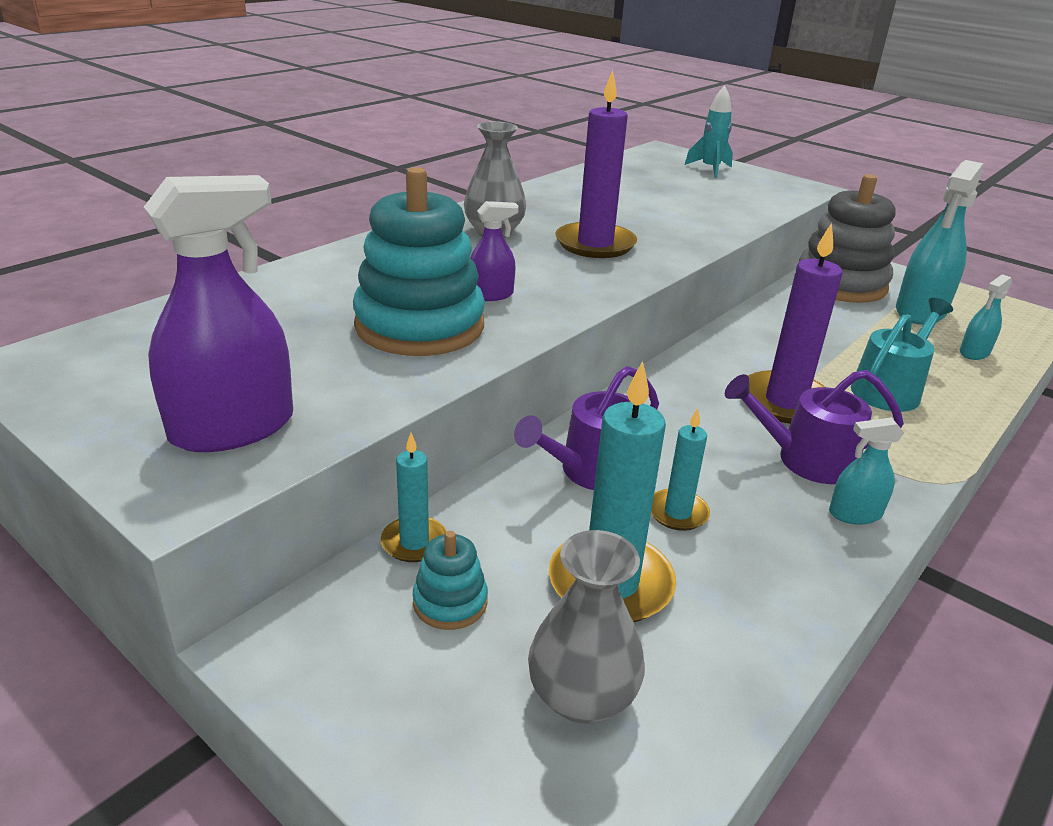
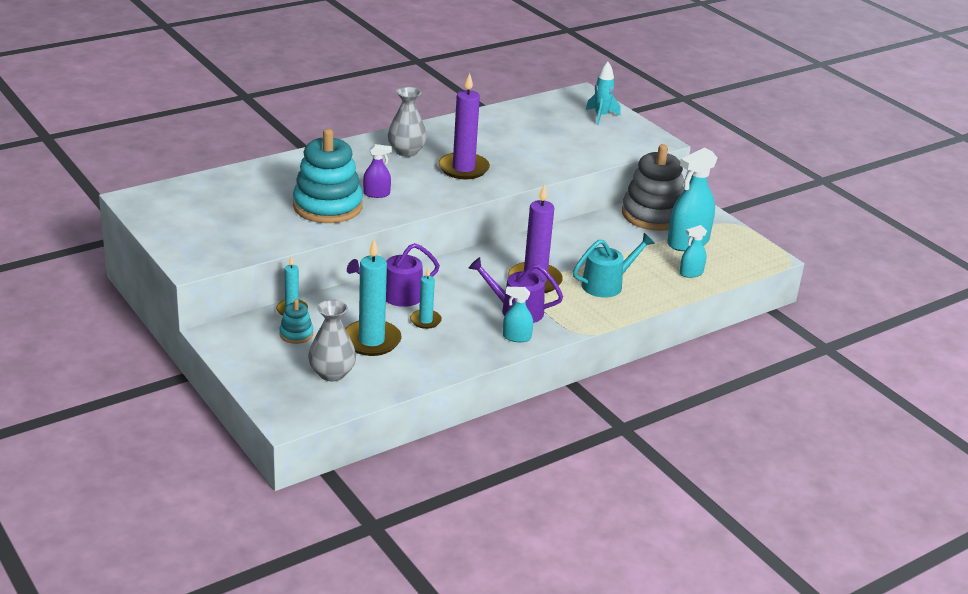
camera: 15 degrees right, 0 degrees up
(232, 428) = (219, 242): purple spray bottle -> none

